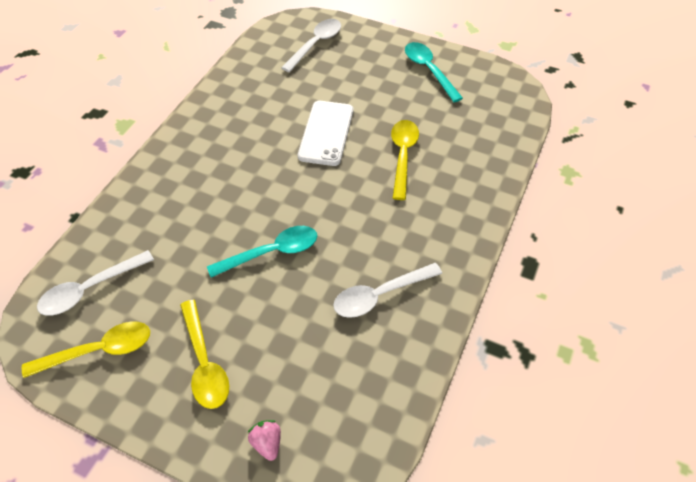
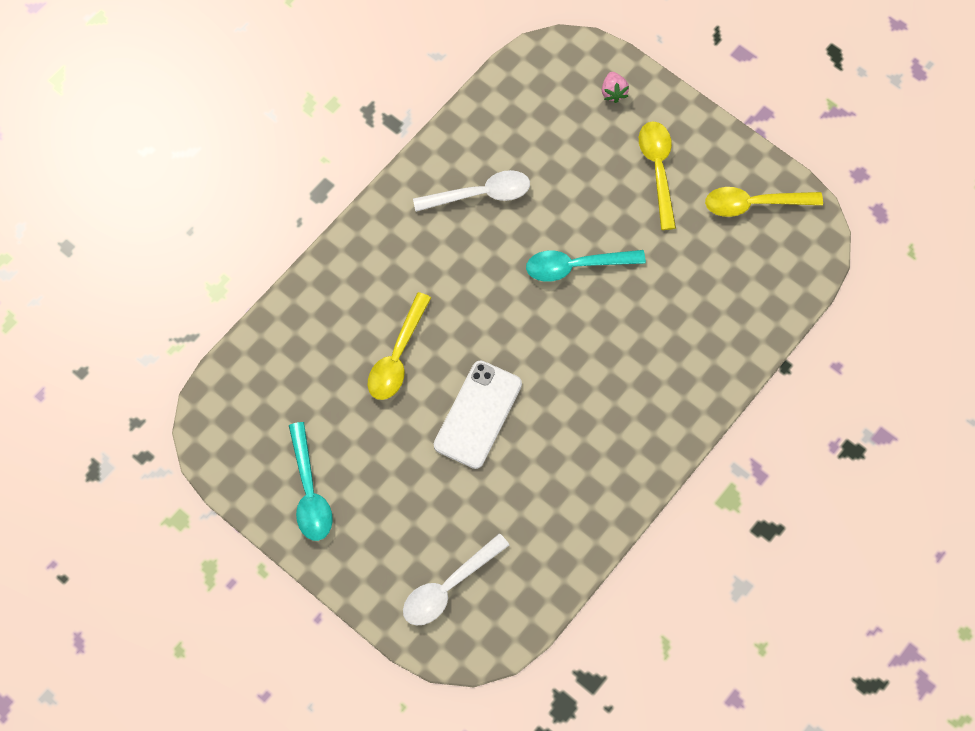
camera: 165 degrees left, 15 degrees up
(90, 289) = (764, 269): white spoon -> none

